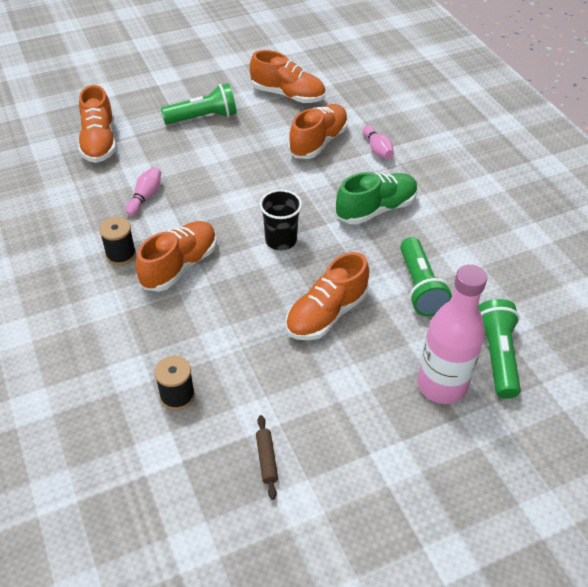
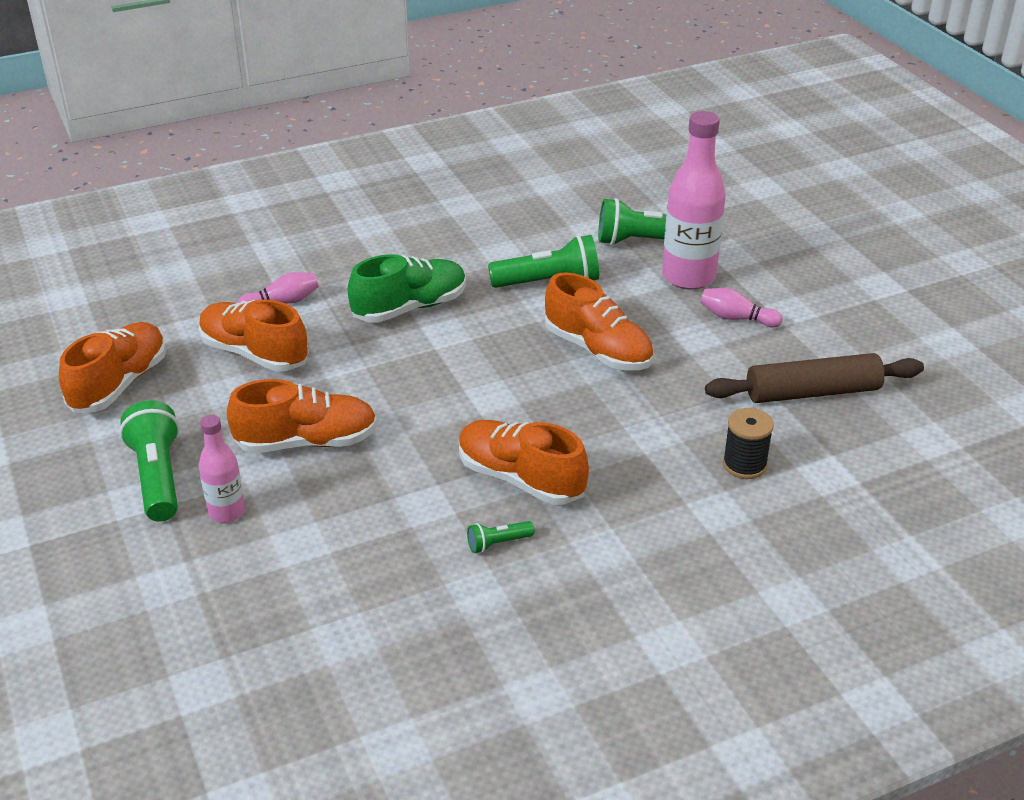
camera: 90 degrees left, 10 degrees down
(99, 142) = (200, 606): orange shoe -> orange shoe (306, 442)
(121, 254) = (498, 543): black spool -> green flashlight
(145, 197) = (364, 529): pink bowling pin -> pink bowling pin (736, 318)
(169, 144) = (227, 512): none -> pink bottle
(266, 459) = (812, 392): brown rolling pin -> brown rolling pin, size x2.17
(281, 240) = (468, 387): black cup -> none
(376, 209) = (410, 308): green shoe -> green shoe turned 90 degrees clockwise

